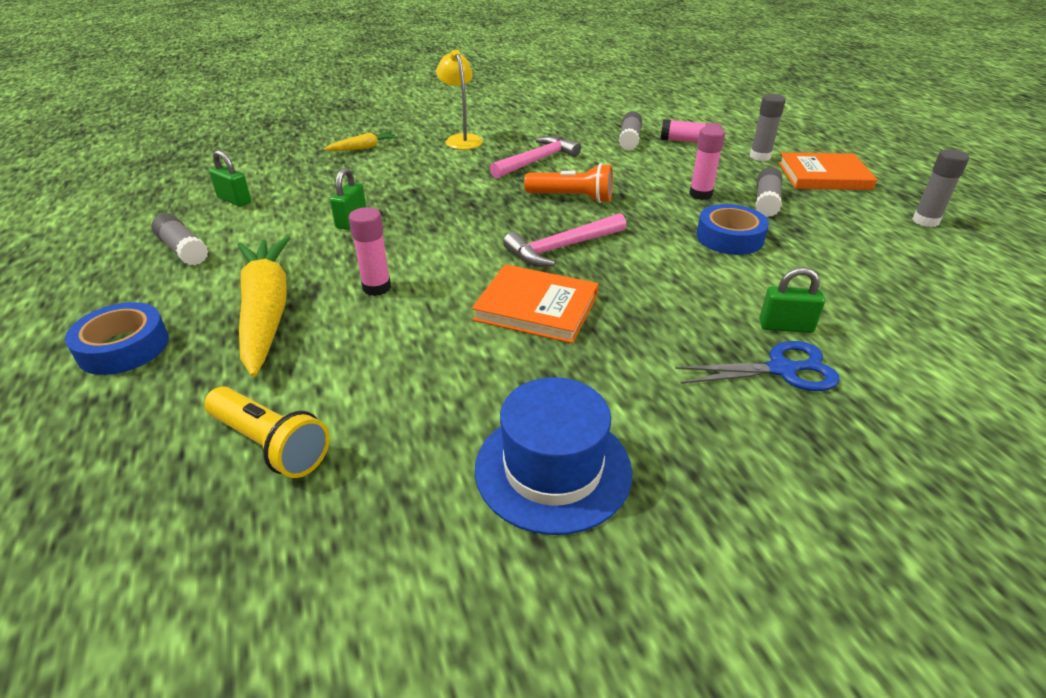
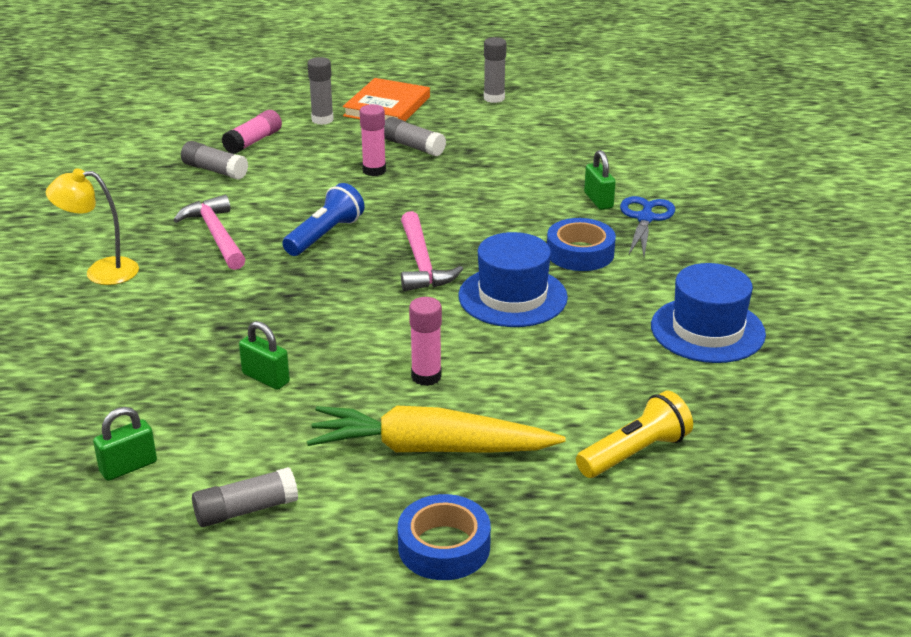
camera: 70 degrees left, 5 degrees down
(363, 148) = (50, 348): yellow carrot -> none
(536, 307) = (512, 297): orange book -> blue hat
(572, 198) = (324, 235): orange flashlight -> blue flashlight
(729, 237) = (461, 181): blue tape -> blue tape (580, 253)
(785, 326) = (598, 200): green padlock -> green padlock turned 45 degrees counterclockwise

